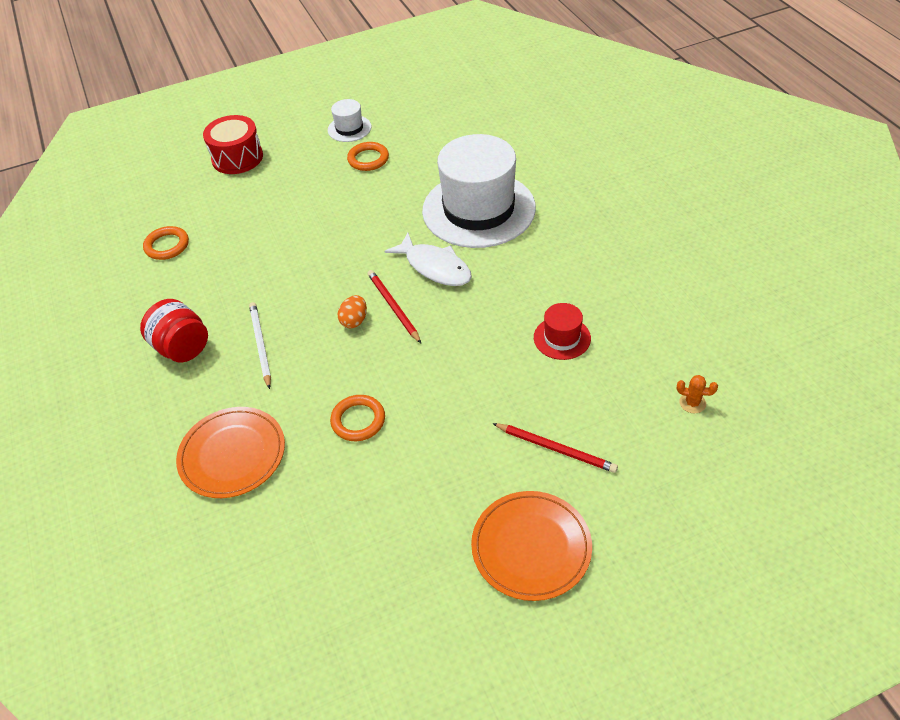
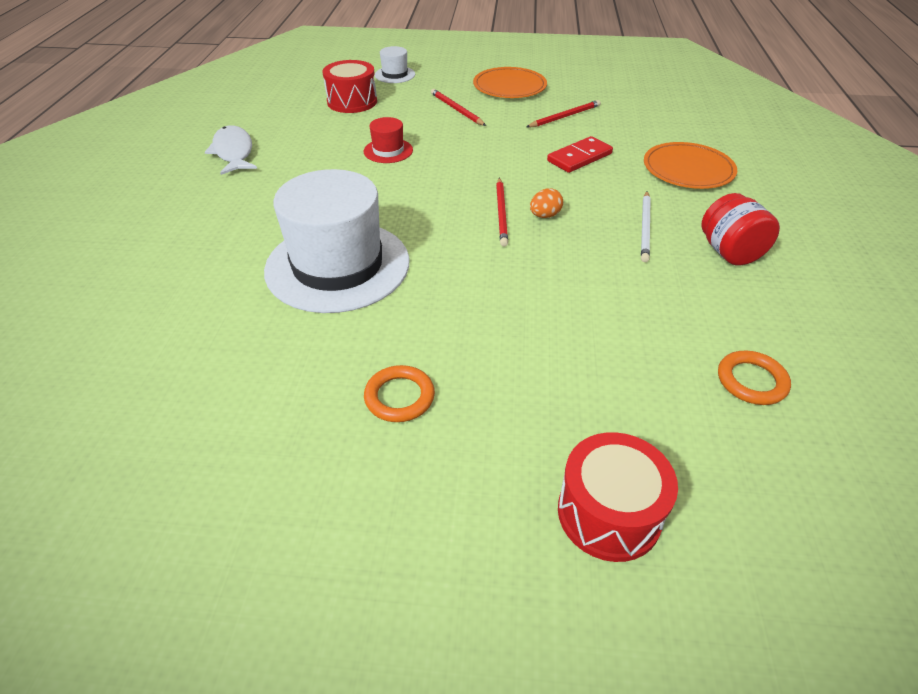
camera: 155 degrees left, 5 degrees down
(349, 128) = (381, 480): white hat -> white hat (395, 75)
(358, 420) = (579, 157): orange ring -> red domino
(413, 500) = (564, 116): none -> red pencil
(435, 267) = (436, 230): white fish -> white fish (233, 152)
(692, 403) = (352, 102): orange cactus -> red drum

